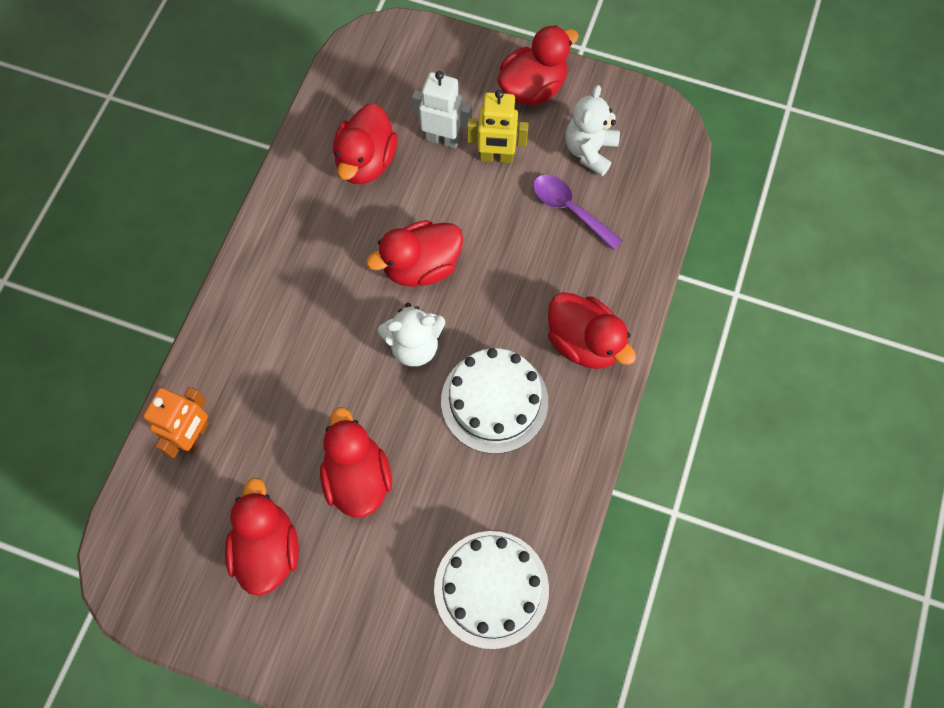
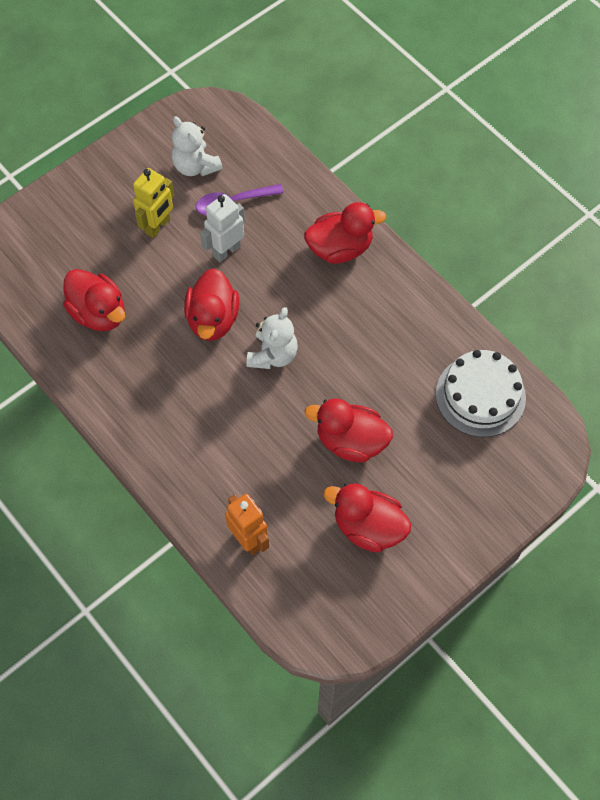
camera: 60 degrees left, 5 degrees down
(443, 139) = (117, 252): white robot -> white robot (226, 251)
(494, 401) = (348, 325): white cake -> none
(532, 88) = (117, 173): red duck -> none

